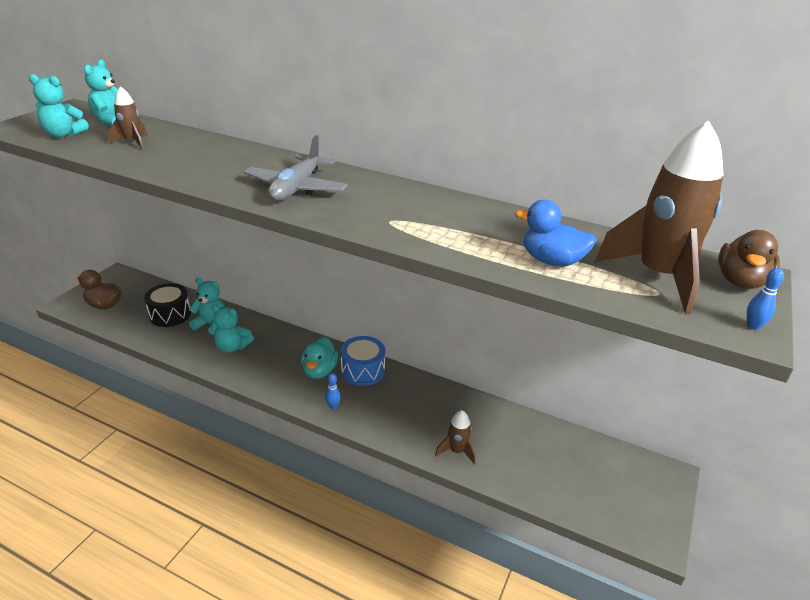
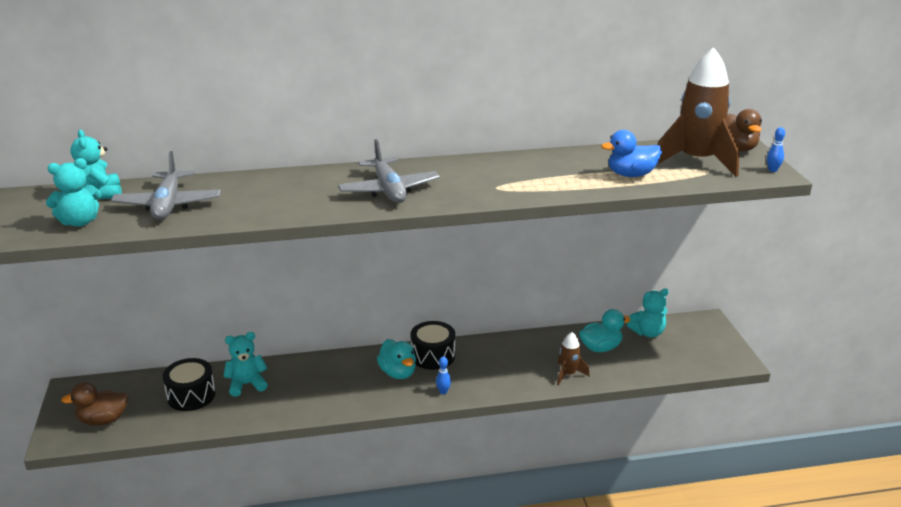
camera: 35 degrees left, 5 degrees down
(132, 142) = (168, 205): brown rocket -> grey plane
(232, 347) = (295, 392): turquoise teddy bear -> turquoise teddy bear (648, 332)
(363, 370) = (433, 356): blue drum -> black drum
(518, 441) = (600, 348): none -> turquoise duck

